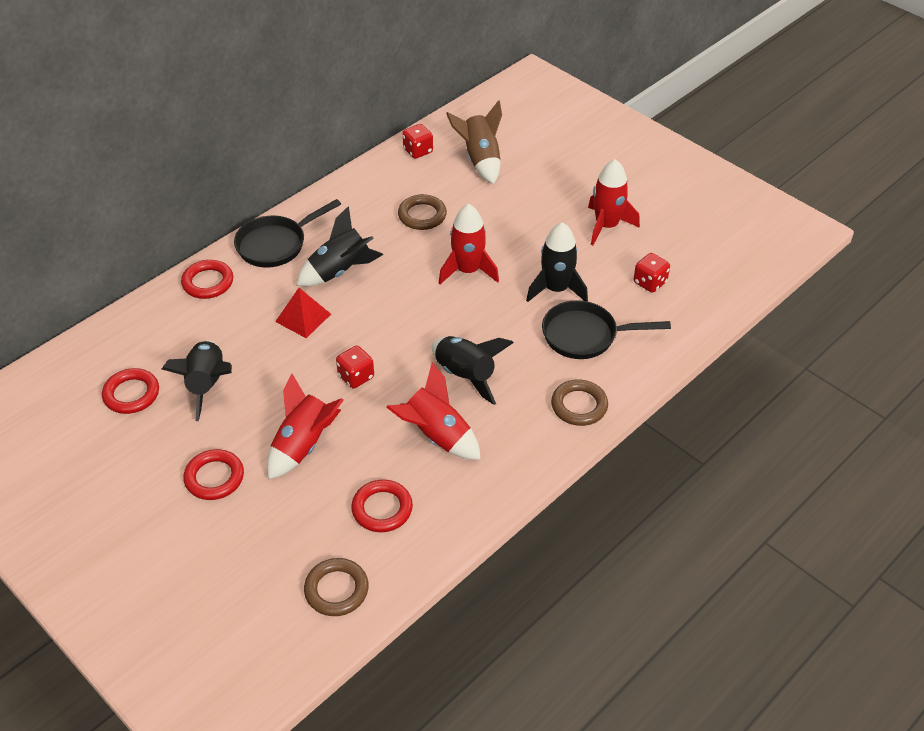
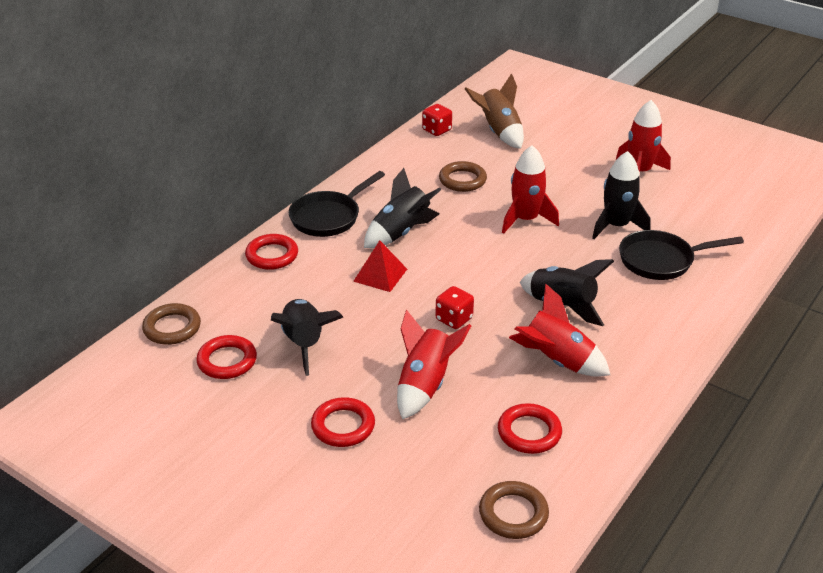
camera: 10 degrees left, 10 degrees down
(579, 406) = (683, 319): brown ring -> brown ring (172, 328)
(650, 282) = (700, 212): red dice -> none

